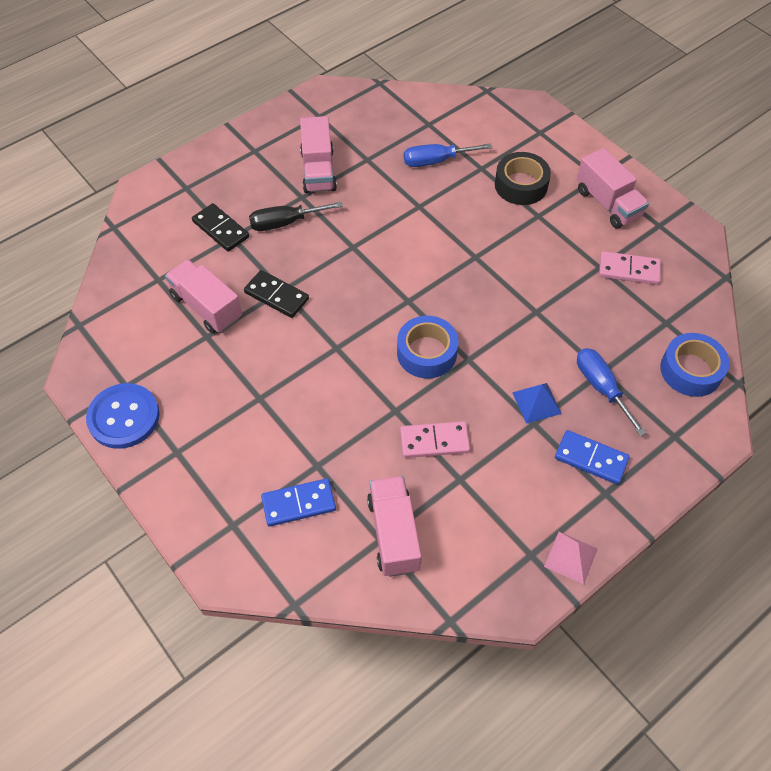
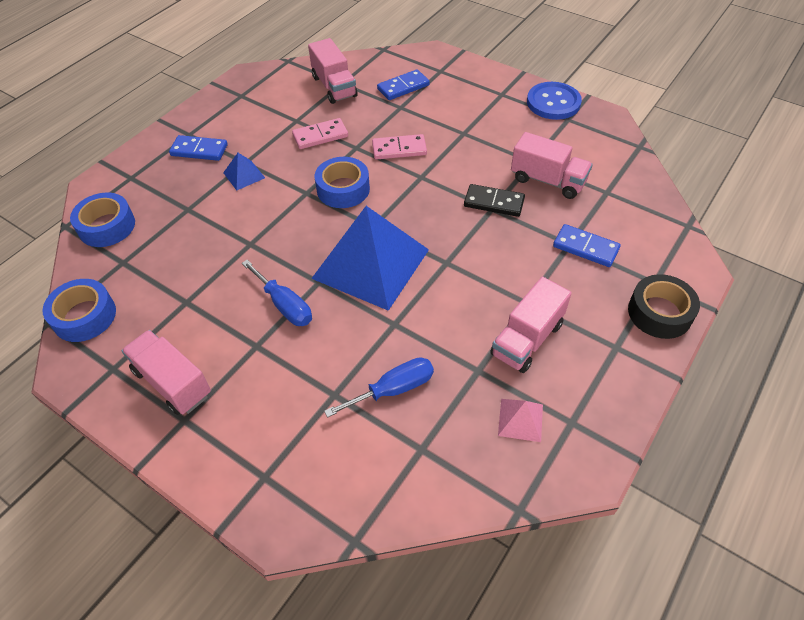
camera: 165 degrees right, 5 degrees down
(220, 229) = (585, 247): black domino -> blue domino
(285, 223) = (527, 269): black screwdriver -> none
(318, 170) = (527, 339): pink truck -> pink truck turned 120 degrees counterclockwise
(422, 262) = (371, 263): none -> blue pyramid
(521, 185) = (281, 381): black tape -> black tape (659, 313)
(571, 557) = (214, 99): pink pyramid -> pink pyramid (520, 420)
(601, 388) = (189, 196): blue screwdriver -> blue screwdriver (284, 305)
(628, 270) = (155, 305): pink domino -> pink domino (399, 149)
(693, 275) = (84, 316): none -> blue tape

